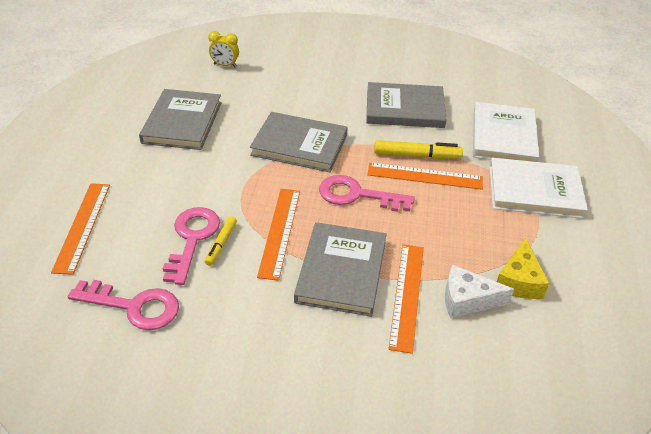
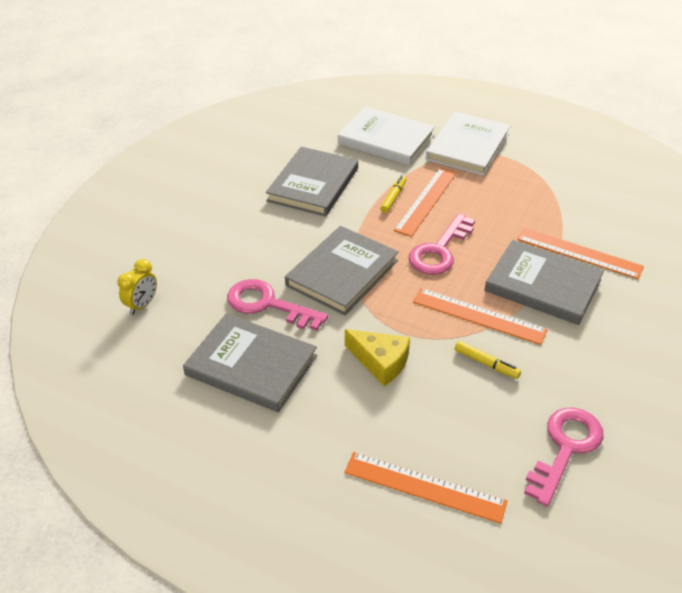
camera: 70 degrees left, 0 degrees up
(192, 239) = (472, 386): pink key -> pink key (268, 305)
(417, 155) = (393, 197): yellow marker -> yellow marker, size x0.62
(467, 300) = (589, 221): white cheese -> none
(519, 281) = (572, 188): yellow cheese -> yellow cheese (380, 362)

